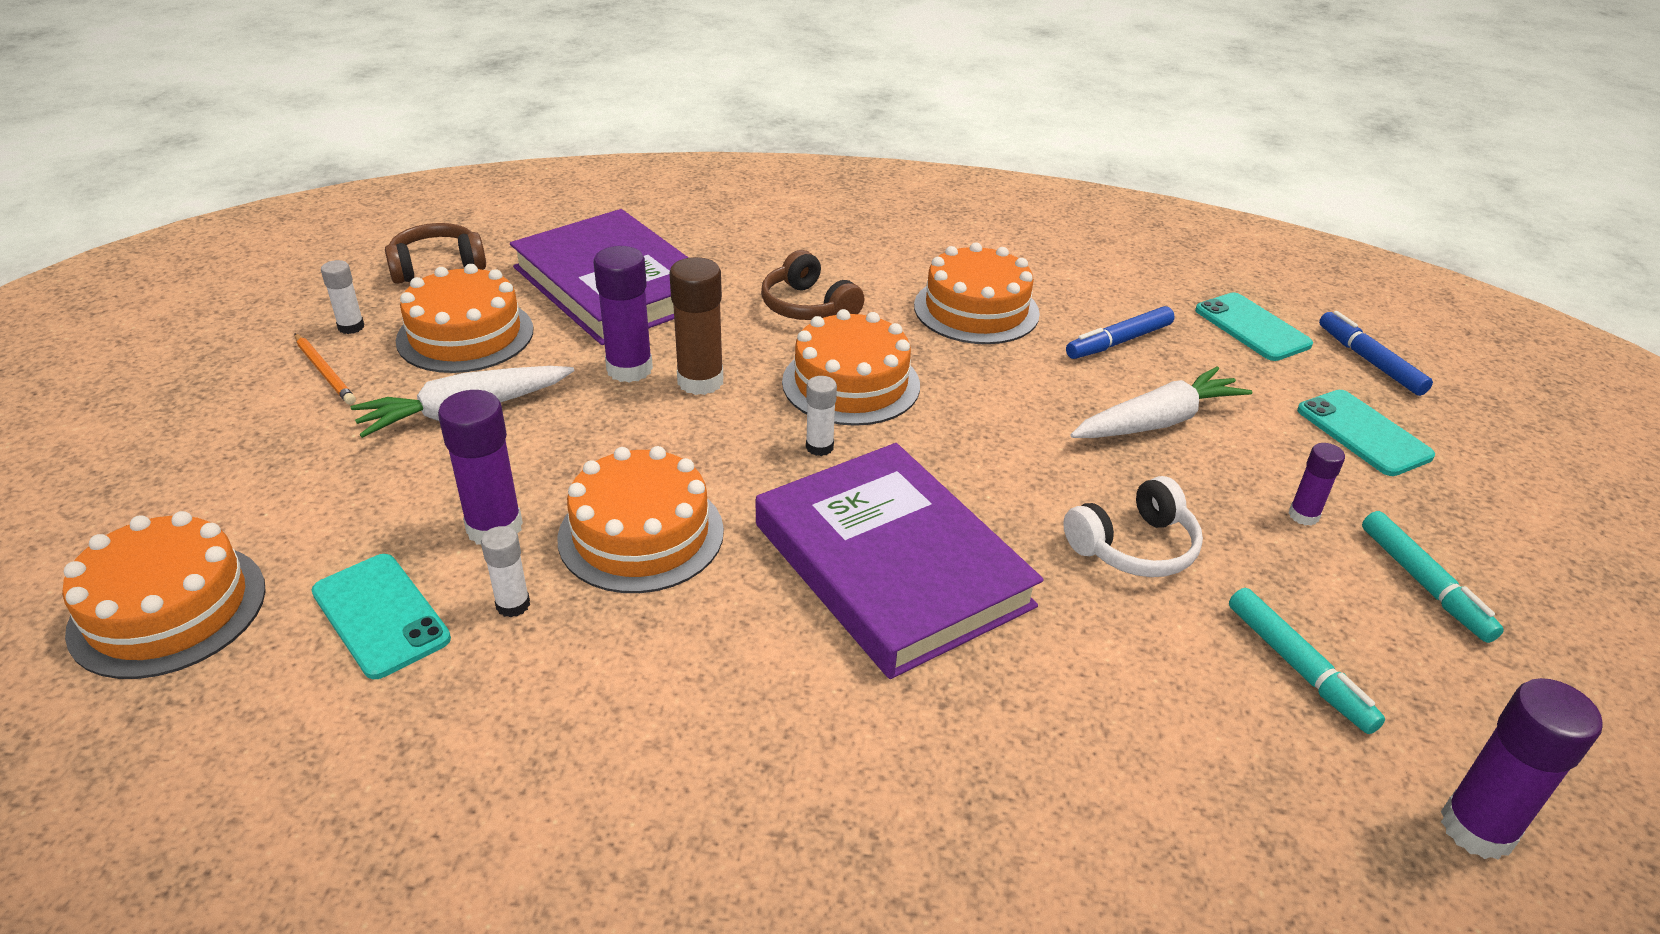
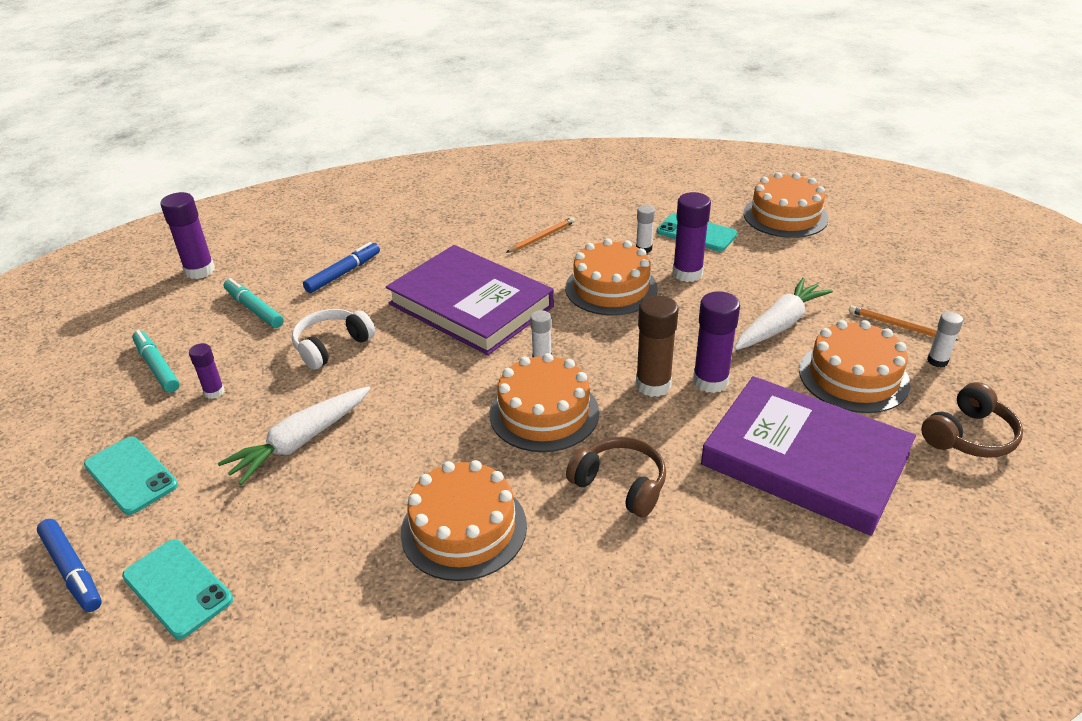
camera: 165 degrees right, 0 degrees up
(683, 700) = (542, 237): none -> orange pencil
(1118, 342) = (322, 524): blue marker -> blue marker (343, 273)

